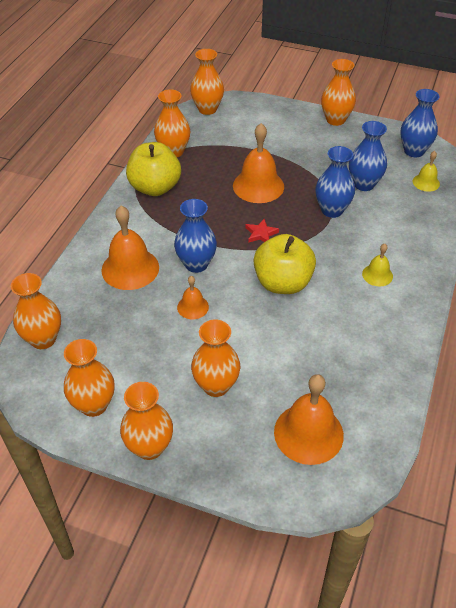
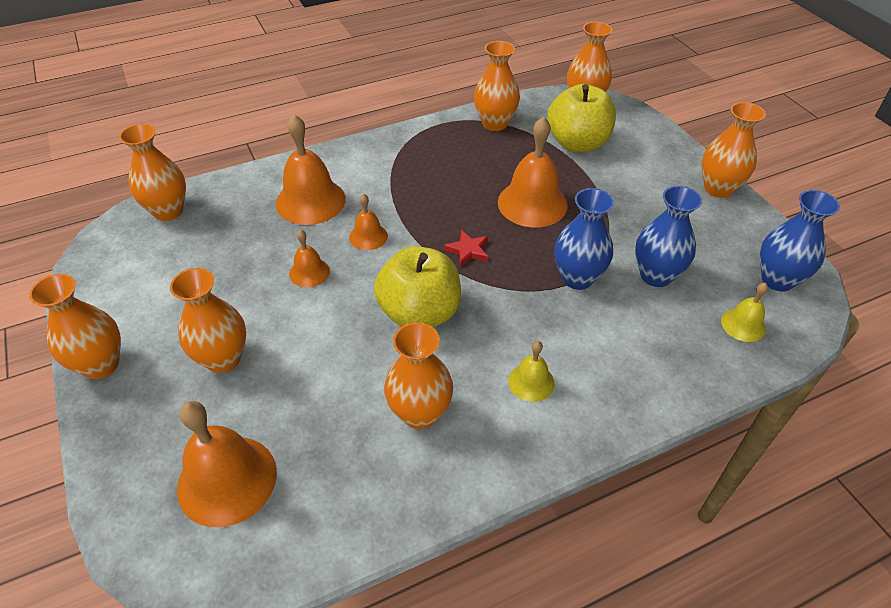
camera: 45 degrees right, 0 degrees up
(94, 405) = (120, 293): orange vase -> orange vase (420, 413)
(155, 187) = (432, 145): yellow apple -> yellow apple (577, 143)
(196, 264) = (368, 236): blue vase -> orange bell

